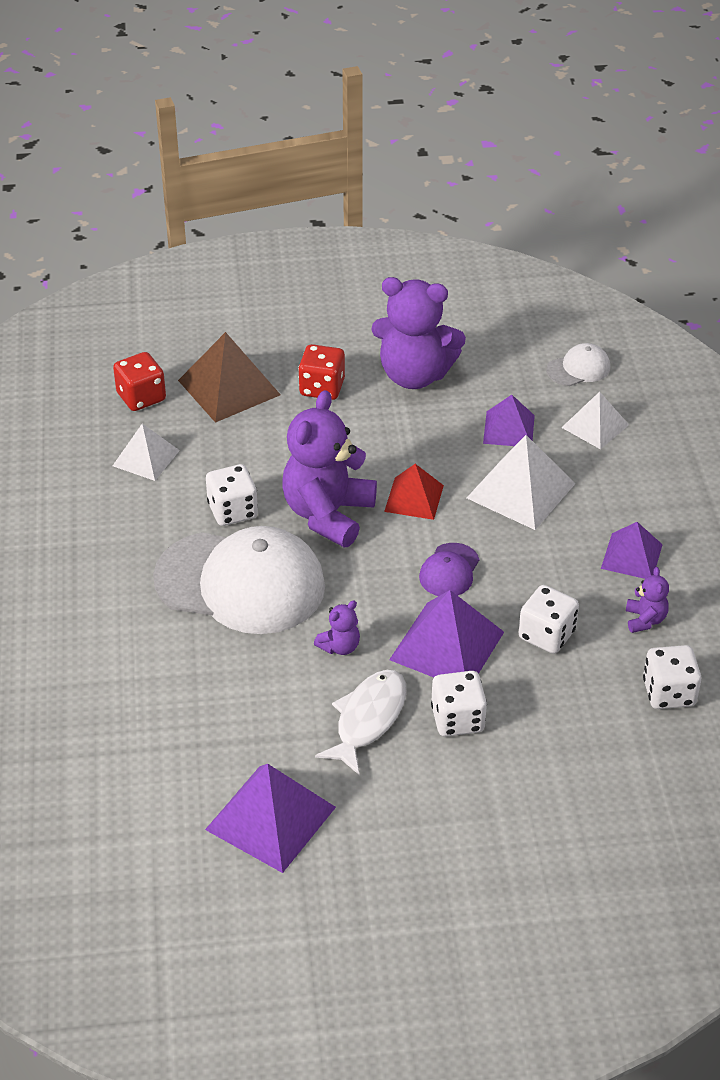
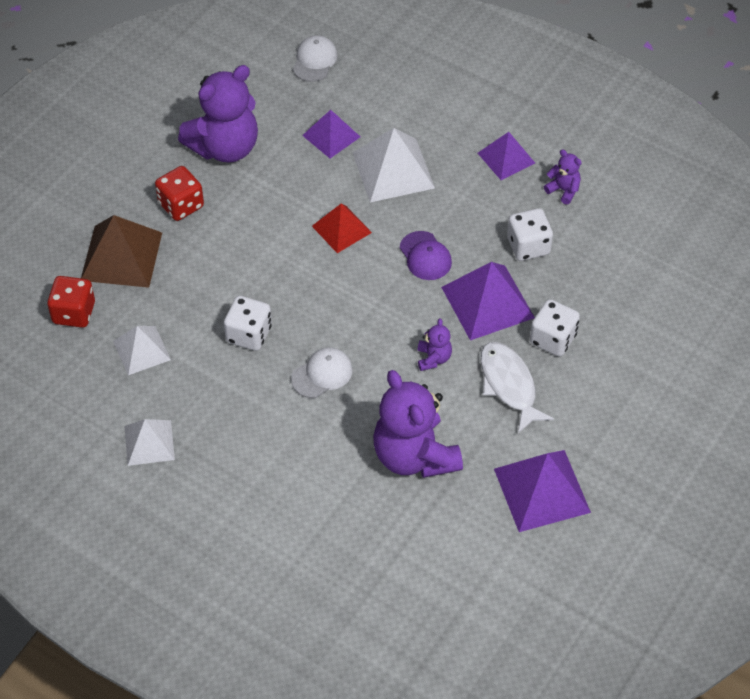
camera: 50 degrees left, 10 degrees up
(240, 583) = (322, 374): white cap -> white cap, size x0.43
(328, 514) = (308, 284): purple teddy bear -> purple teddy bear (414, 456)
(595, 426) = (376, 91): white pyramid -> white pyramid (149, 442)
(668, 693) = (630, 222): white dice -> none

